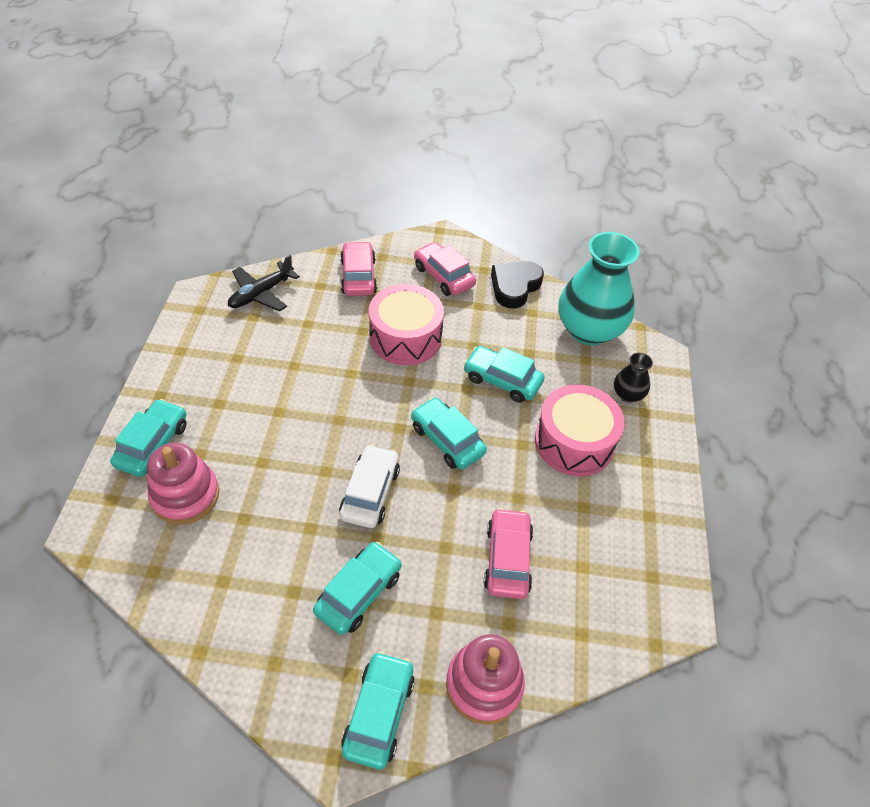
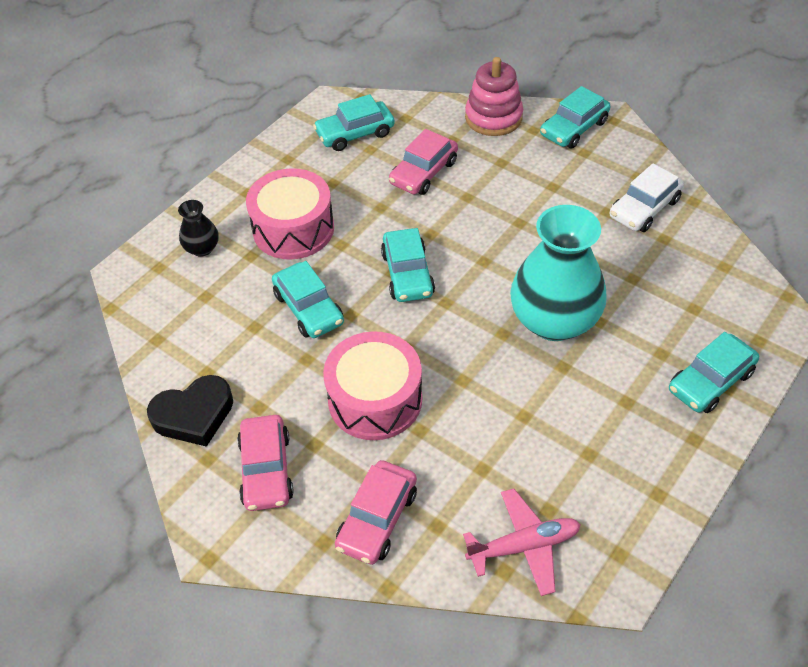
camera: 145 degrees left, 0 degrees up
(185, 495) = (684, 317): pink stacking toy -> none
(261, 293) = (524, 546): black plane -> pink plane
(358, 593) = (555, 193): turquoise car -> turquoise car (355, 134)
(370, 492) = (507, 257): white car -> white car (644, 208)
(589, 330) = (167, 325): turquoise vase -> turquoise vase (554, 321)

